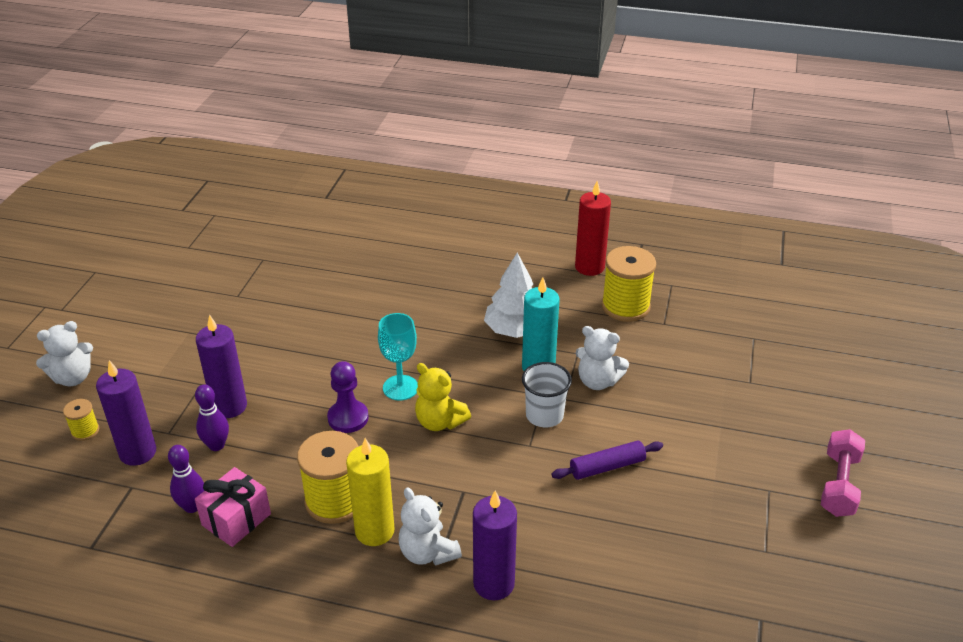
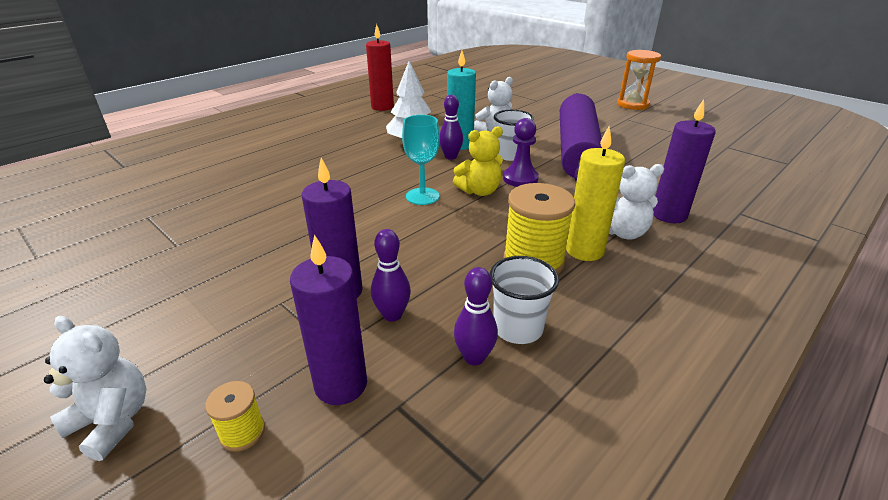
camera: 60 degrees left, 5 degrees down
(73, 378) = (113, 421): white teddy bear -> white teddy bear turned 60 degrees counterclockwise
(236, 519) = (518, 328): pink gift -> white cup
(348, 418) = (433, 228): purple pawn -> purple pawn (520, 179)
(502, 372) = (450, 157): none -> purple bowling pin
(607, 467) = (576, 150): purple rolling pin -> purple rolling pin, size x2.40
(625, 306) = (434, 108): yellow spool -> none
(839, 484) = (633, 104): pink dumbbell -> orange hourglass

